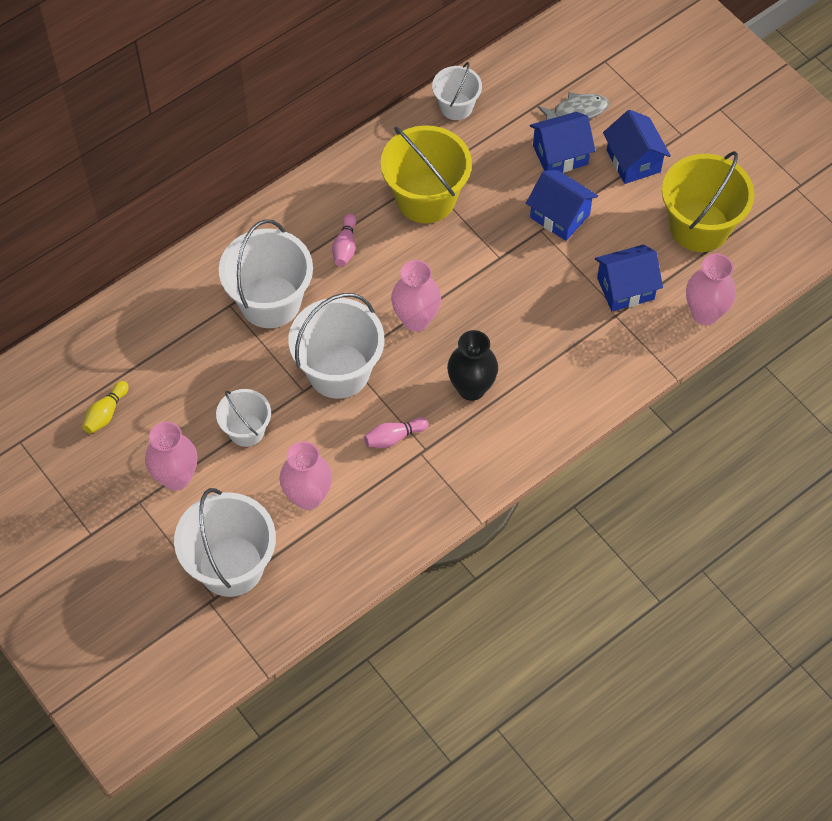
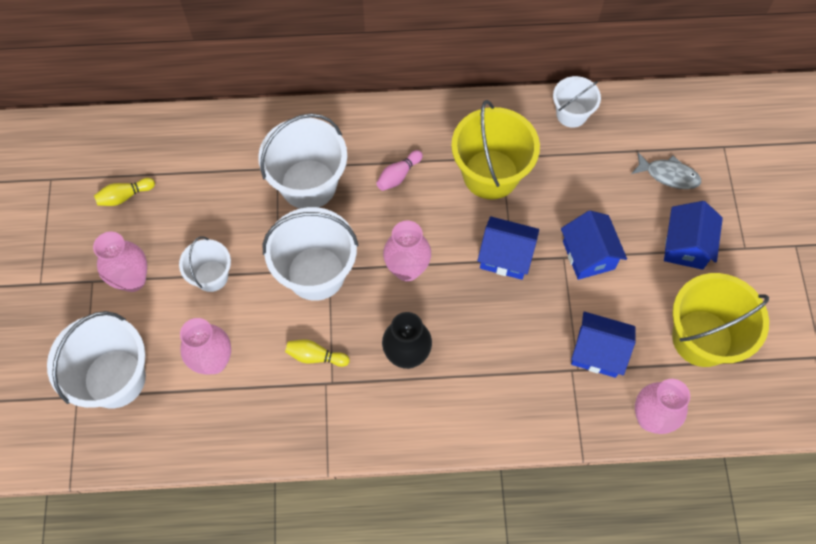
camera: 35 degrees right, 5 degrees up
(394, 437) = (315, 356): pink bowling pin -> yellow bowling pin
(560, 155) = (627, 204): blue house -> blue house (505, 256)

